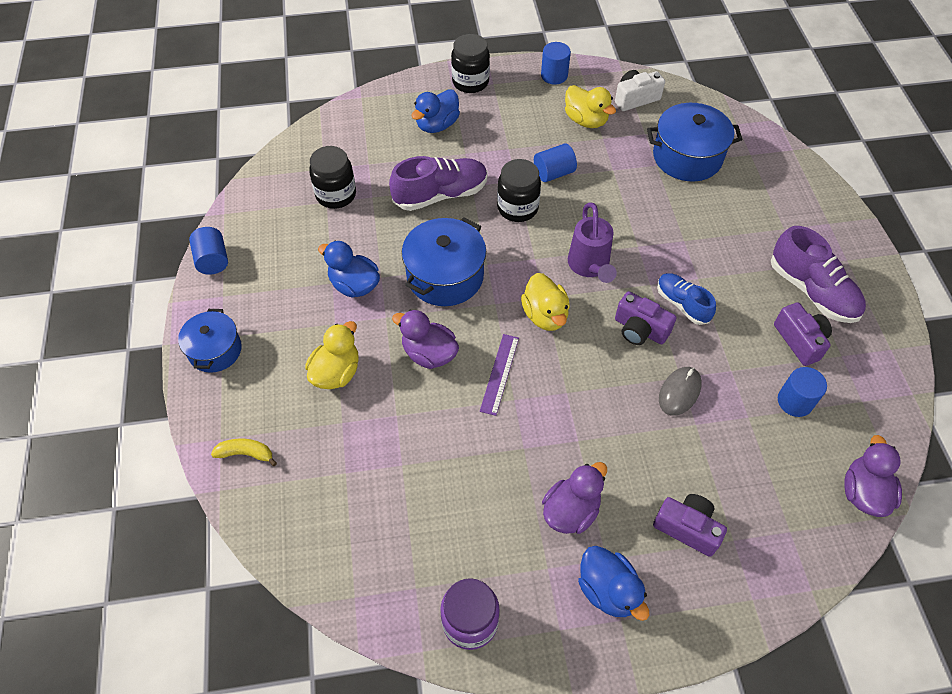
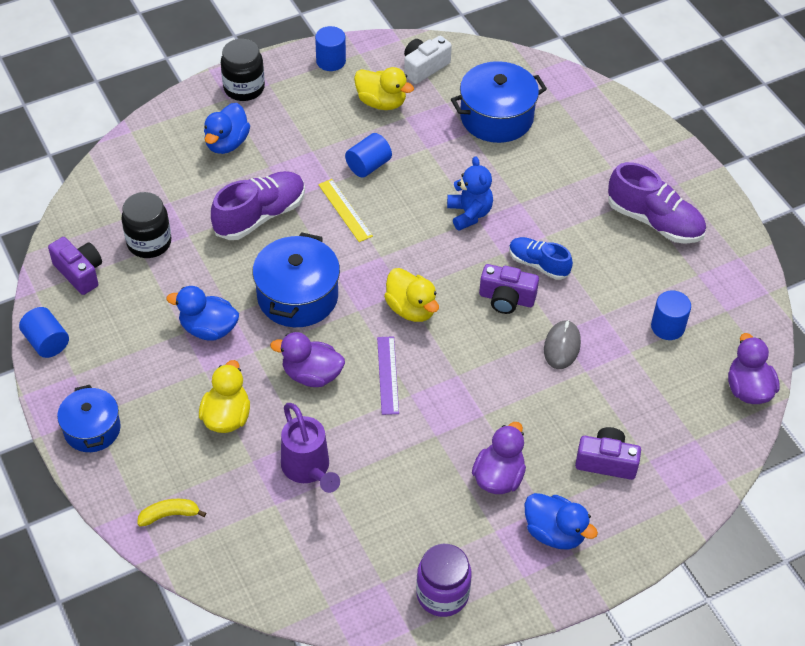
camera: 20 degrees left, 5 degrees down
(517, 208) = (345, 210): black jar -> yellow ruler
(589, 266) = (438, 251): purple watering can -> purple watering can (308, 469)
(631, 239) = (469, 214): none -> blue teddy bear
(800, 340) = (656, 270): purple camera -> purple camera (79, 273)

